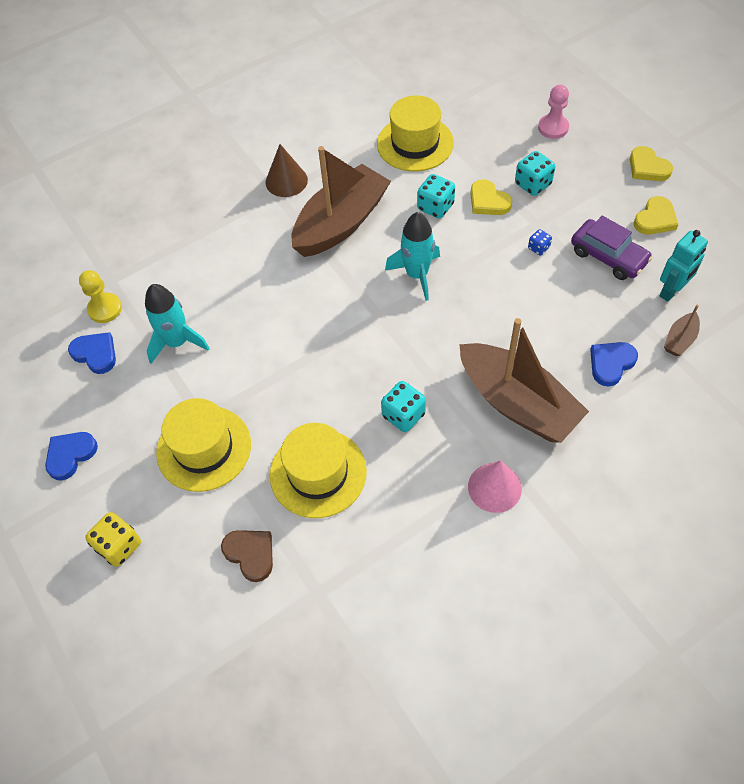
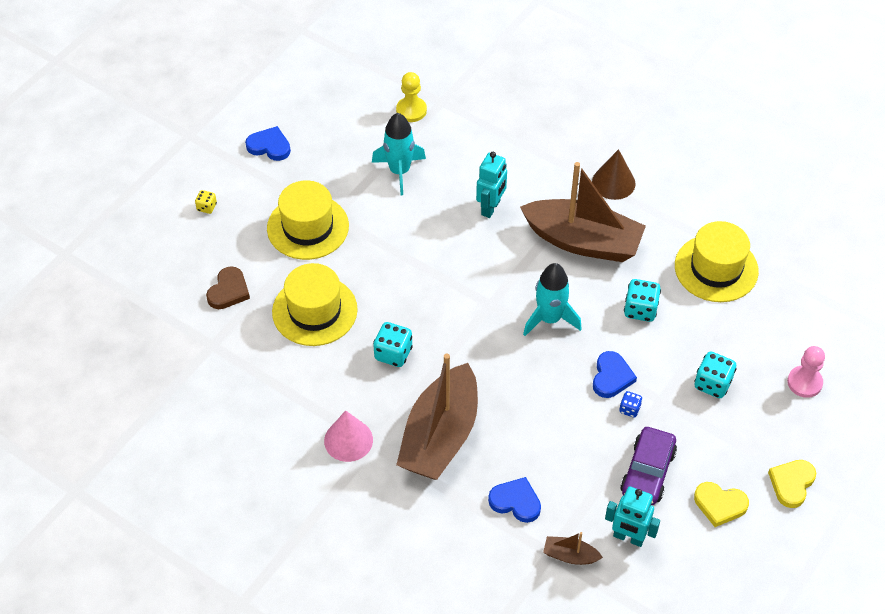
camera: 65 degrees right, 5 degrees down
(95, 354) = (365, 123): blue heart -> blue heart (611, 377)
(119, 546) = (207, 207): yellow dice -> yellow dice, size x0.57
(265, 280) = (491, 208): none -> turquoise robot
(488, 201) = (670, 351): yellow heart -> none

